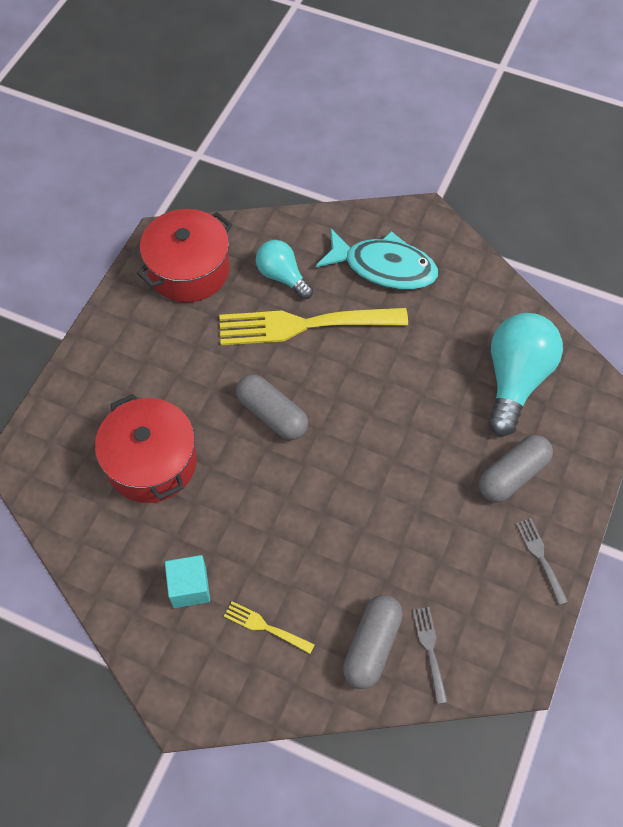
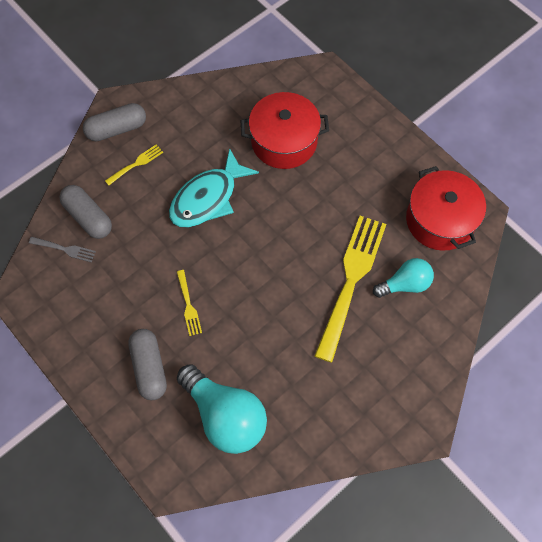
camera: 115 degrees right, 5 degrees up
(189, 587) = (185, 133): turquoise cube -> none
(272, 414) = (283, 227): grey capsule -> grey capsule (117, 129)
(384, 267) = (381, 367): turquoise fish -> turquoise fish (208, 198)
(420, 470) = (188, 305): none -> yellow fork
(540, 557) = (80, 352): grey fork -> none

